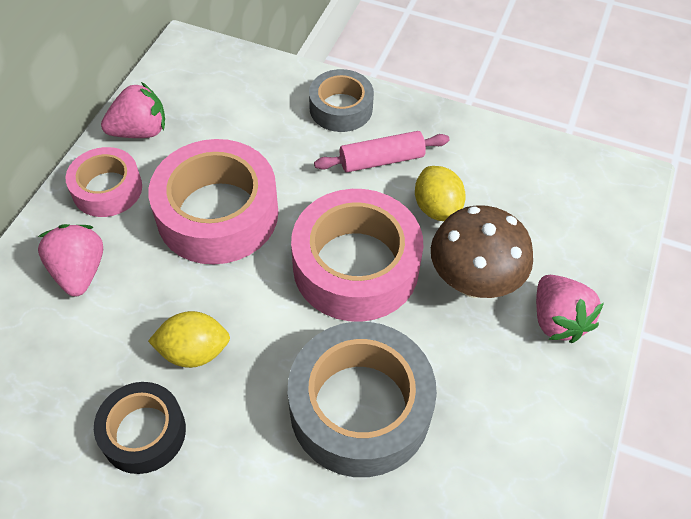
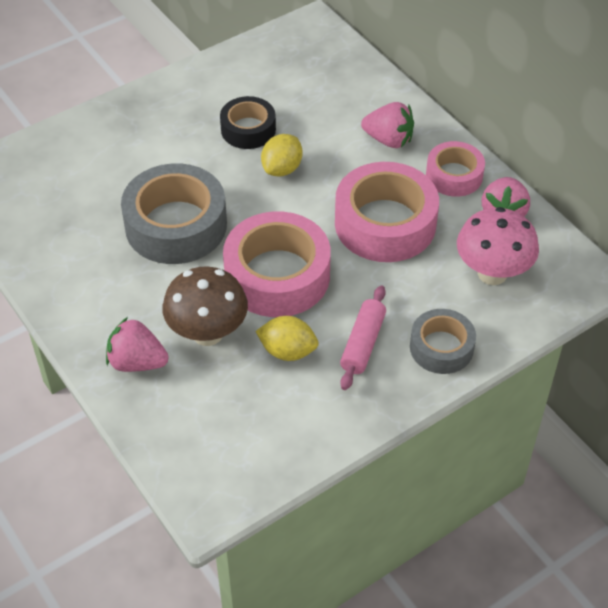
camera: 125 degrees right, 5 degrees down
(228, 109) = (492, 273): none -> pink mushroom

